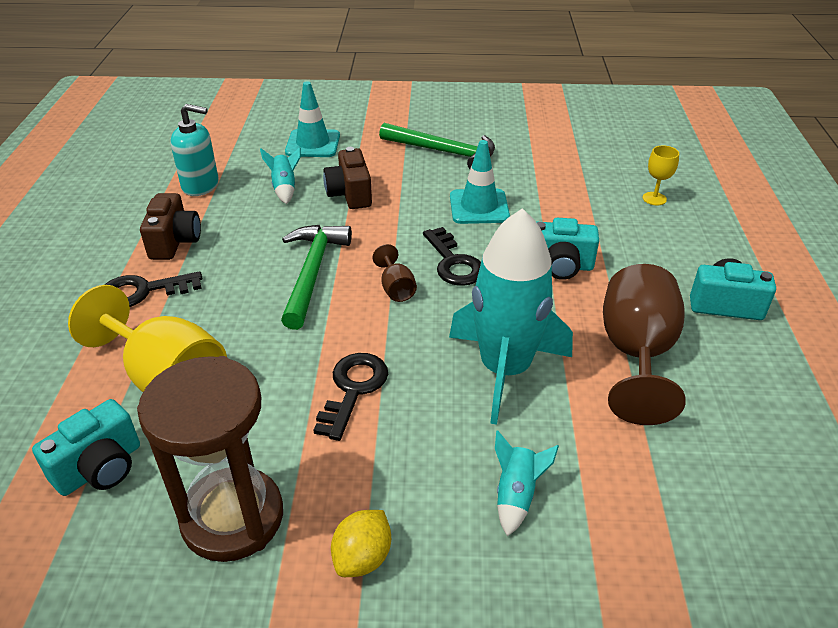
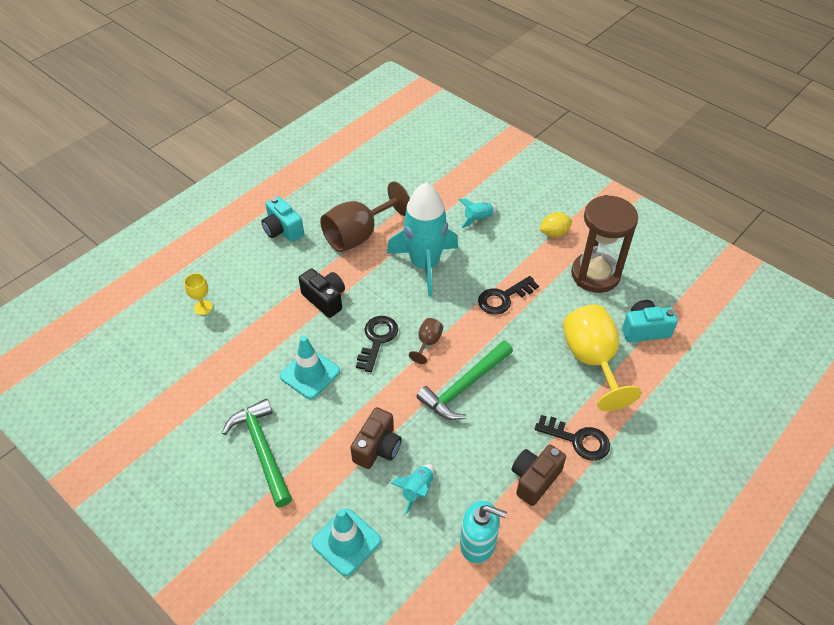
camera: 140 degrees left, 10 degrees up
(201, 185) = (478, 543): turquoise soap dispenser -> turquoise soap dispenser turned 150 degrees clockwise
(560, 266) = (325, 299): turquoise camera -> black camera

